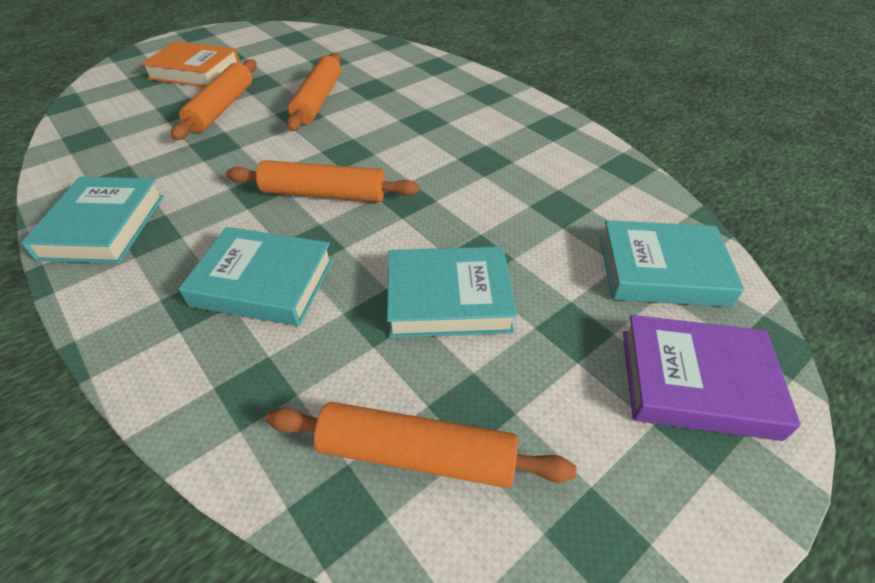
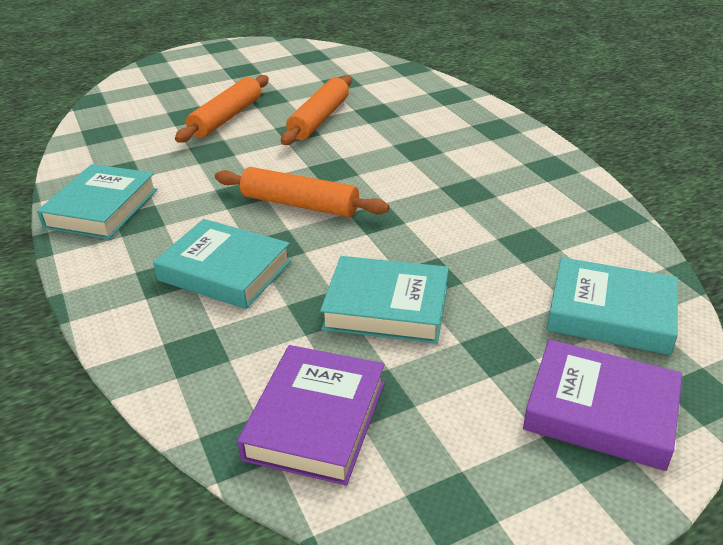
camera: 15 degrees right, 10 degrees down
(195, 71) = (210, 82): orange book -> none
(416, 455) = (316, 420): orange rolling pin -> purple book

